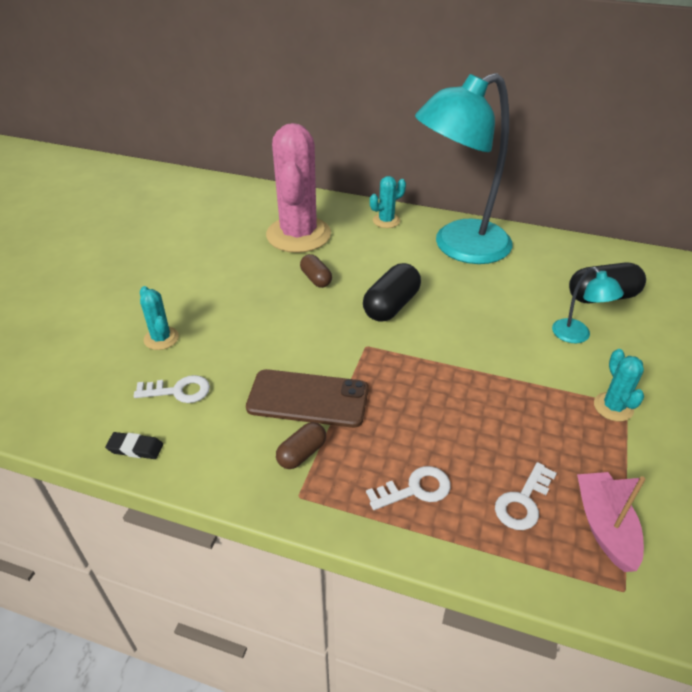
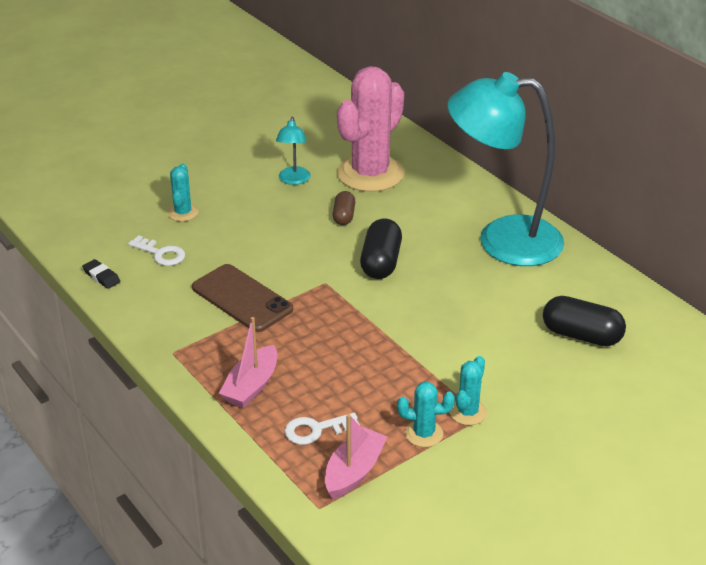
camera: 35 degrees right, 5 degrees down
(302, 453) = (201, 330): brown capsule -> none
(386, 221) = (463, 191): turquoise cactus -> turquoise cactus (424, 434)
(391, 306) = (381, 262): black capsule -> black capsule turned 60 degrees counterclockwise
(415, 489) = (251, 386): white key -> pink boat
(577, 336) = (511, 353): turquoise lamp -> turquoise lamp (293, 180)

